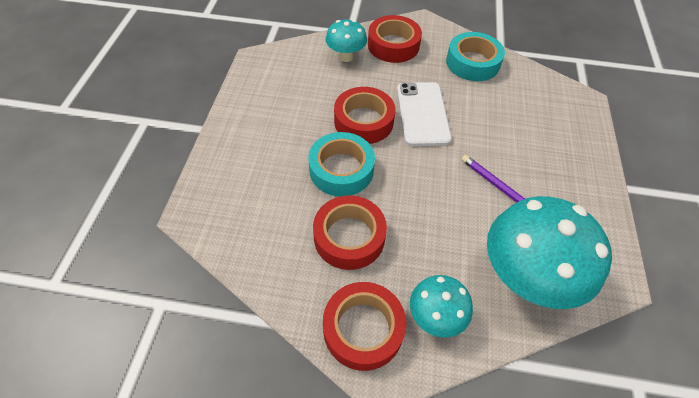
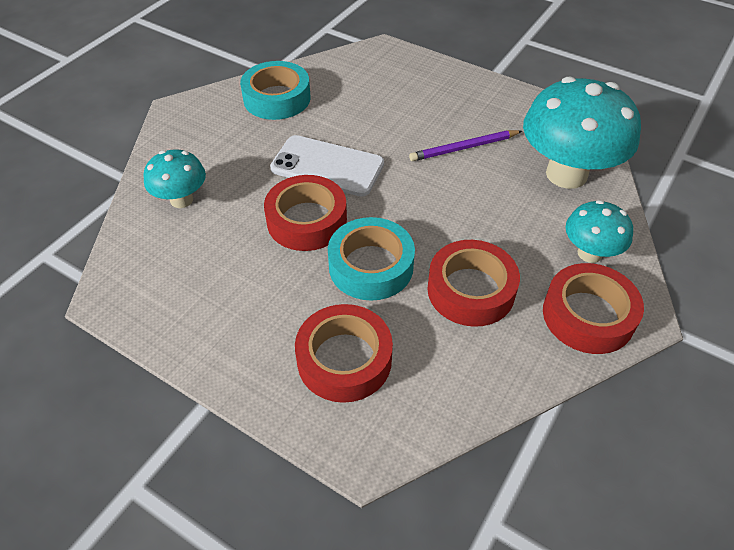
camera: 65 degrees left, 5 degrees down
(393, 45) = (196, 149): red tape -> red tape (344, 359)

